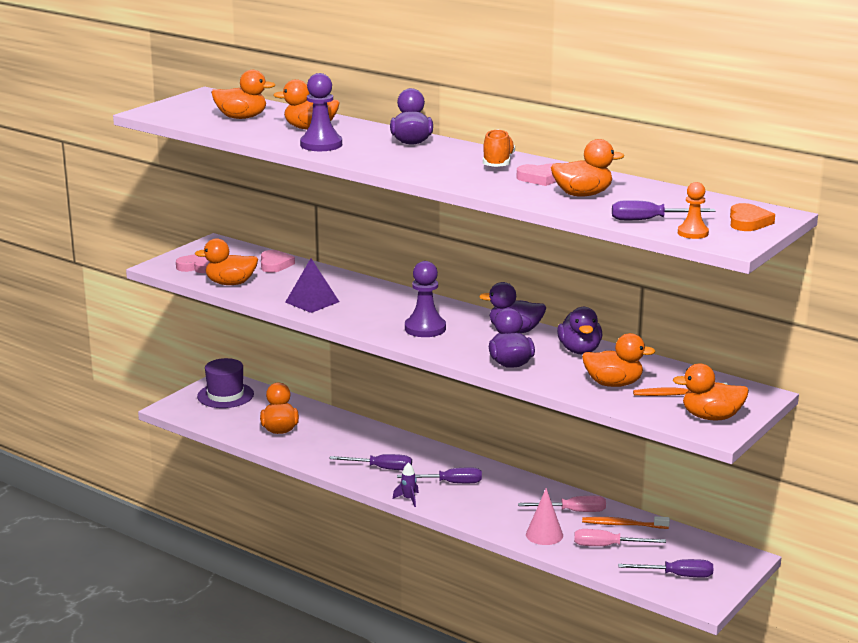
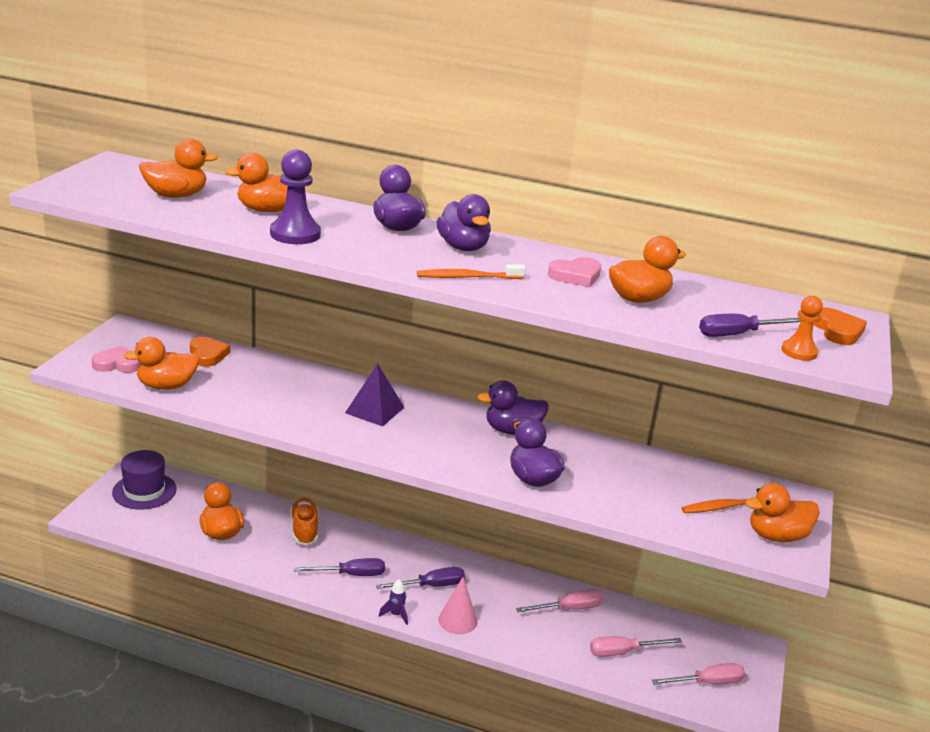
camera: 20 degrees left, 5 degrees up
(275, 264) = (208, 355): pink heart -> orange heart
(312, 302) = (273, 406): purple pyramid -> purple pyramid (374, 410)
(425, 328) = (416, 435): purple pawn -> none
(498, 163) = (513, 255): orange shoe -> orange shoe (304, 530)
(544, 535) = (555, 645): pink cone -> pink cone (458, 620)
(579, 350) = (592, 452): purple duck -> purple duck (463, 247)
(613, 384) = (653, 498): orange duck -> none
(623, 525) = (624, 620): orange toothbrush -> orange toothbrush (467, 277)
(677, 575) = (707, 683): purple screwdriver -> pink screwdriver

